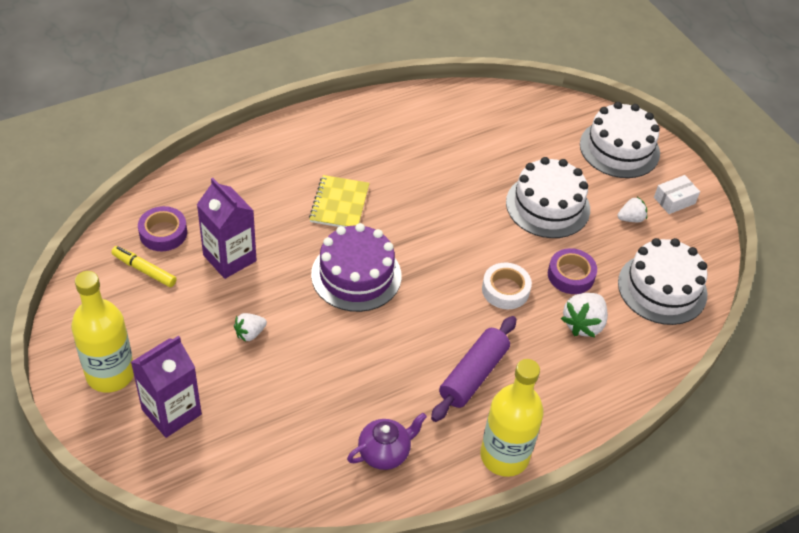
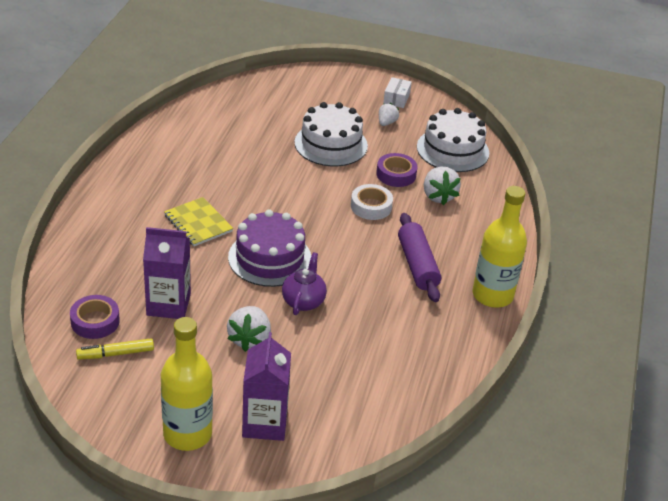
camera: 45 degrees left, 10 degrees down
(250, 333) = (249, 339): white strawberry -> white strawberry, size x1.63
(385, 452) = (427, 343): purple teapot -> purple teapot (303, 301)
(619, 149) = (328, 87): white cake -> none

